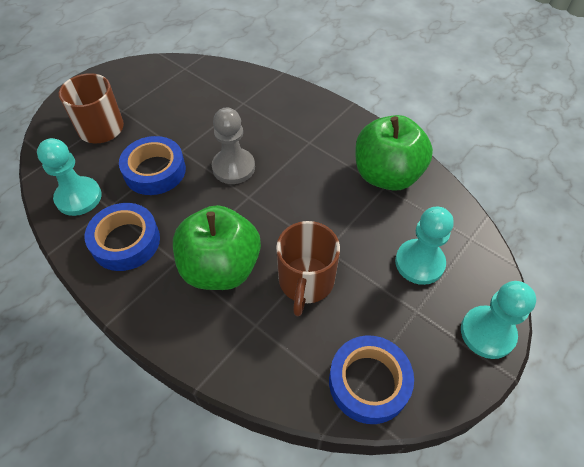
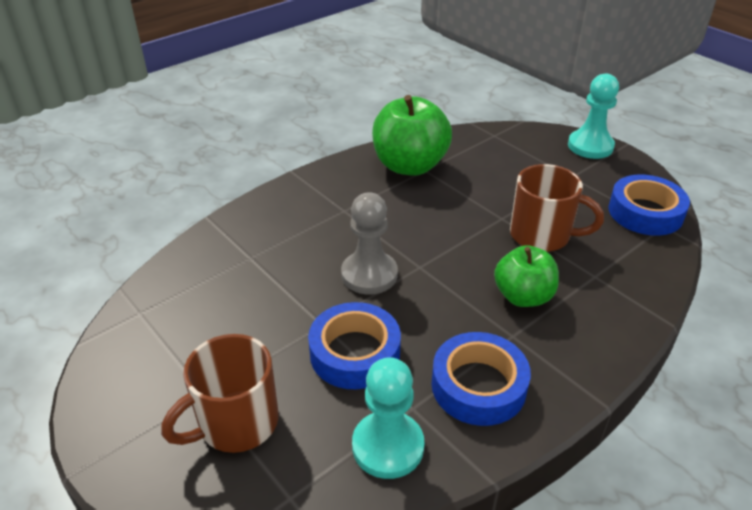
camera: 80 degrees left, 15 degrees down
(221, 267) = (523, 296): green apple -> green apple, size x0.64
(419, 263) = (520, 165): turquoise pawn -> none

